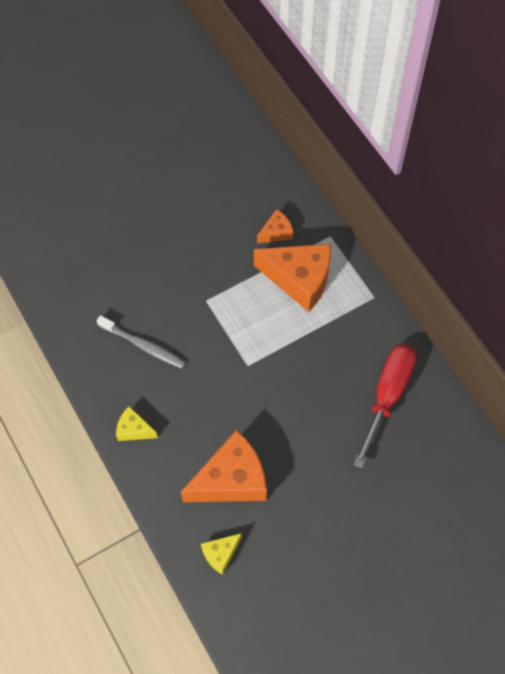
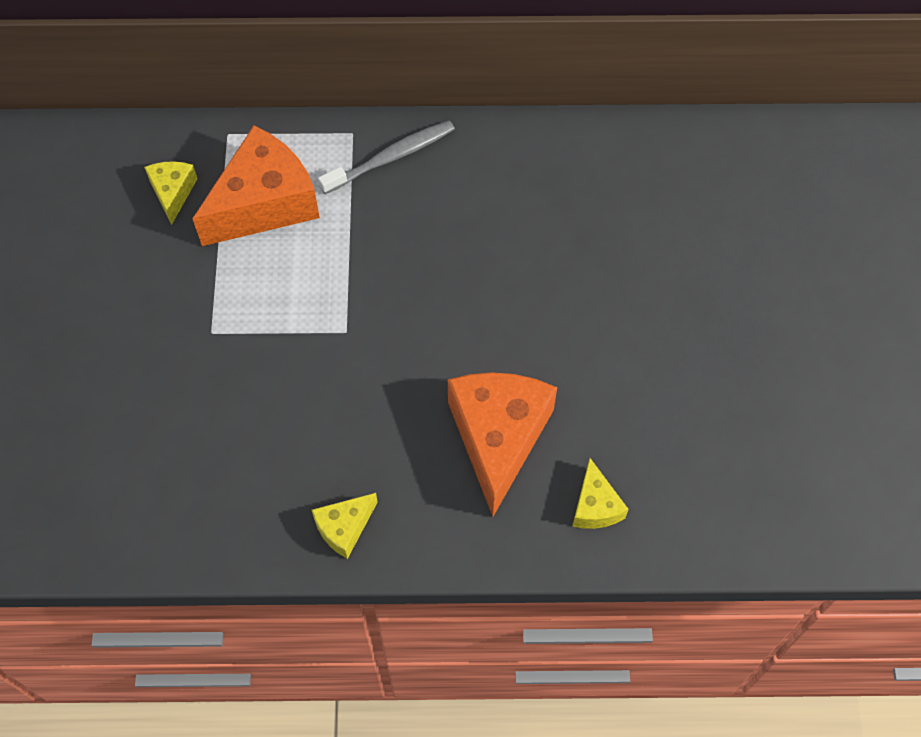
camera: 60 degrees left, 0 degrees up
(143, 346) = (223, 449): grey toothbrush -> grey toothbrush (391, 157)
(276, 232) = (173, 193): orange cheese -> yellow cheese
(387, 396) = (498, 193): red screwdriver -> none

